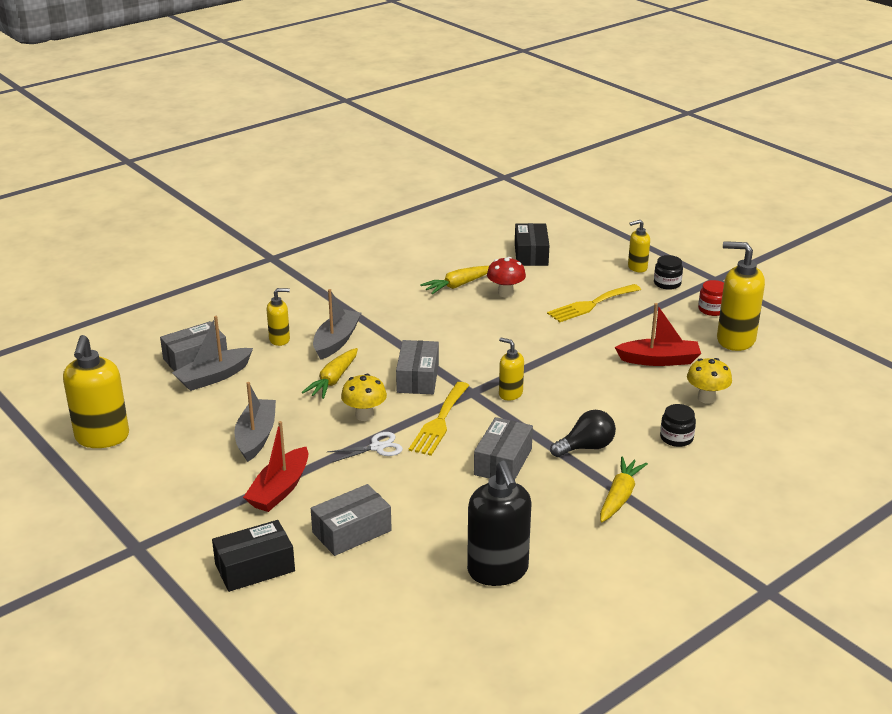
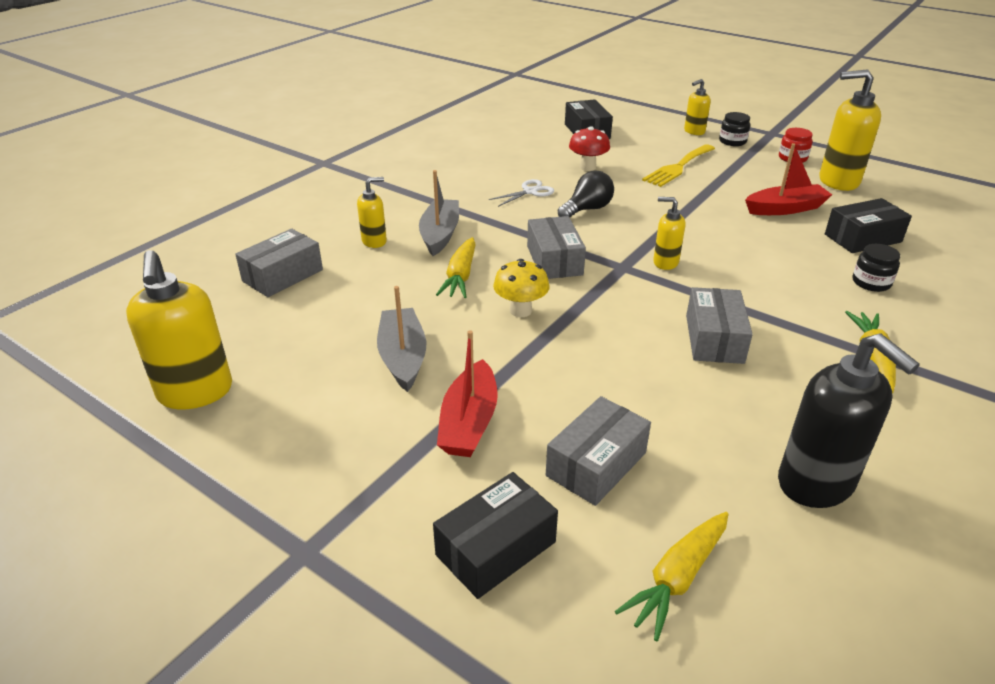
camera: 15 degrees left, 5 degrees up
(214, 377) = (315, 293): grey boat -> none
(377, 447) = (558, 346): white scissors -> white scissors (530, 192)
(439, 422) = (611, 304): yellow fork -> none
(458, 285) = (535, 166): yellow carrot -> yellow carrot (677, 578)
(586, 447) = (789, 307): black light bulb -> black light bulb (587, 209)
(706, 398) = (862, 238): yellow mushroom -> black box

